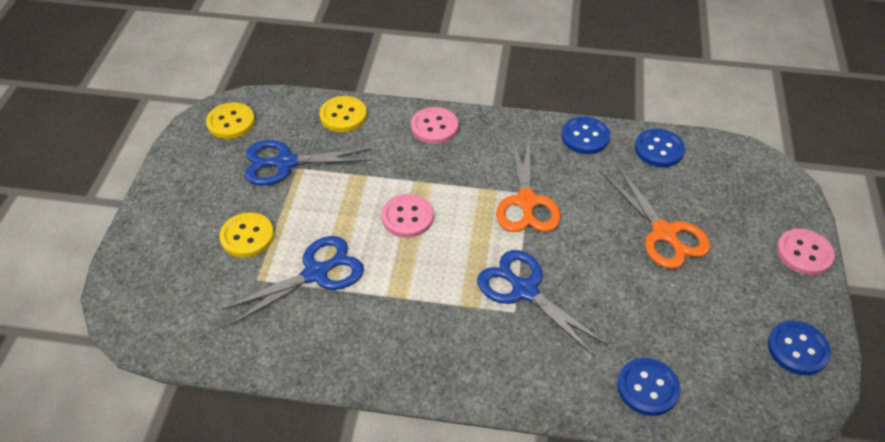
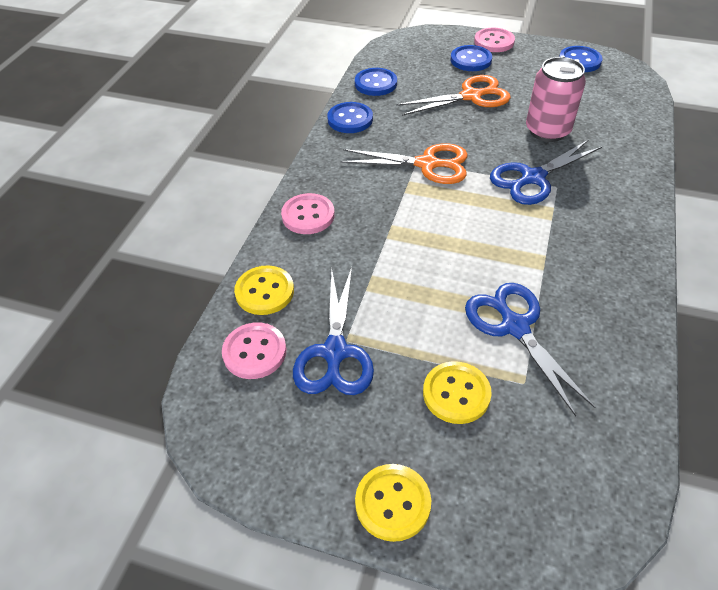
camera: 80 degrees left, 0 degrees up
(231, 122) = (239, 416): yellow button -> yellow button (393, 503)
(407, 217) = (438, 247): pink button -> pink button (254, 352)
(617, 306) = (547, 131): none -> pink can
(647, 388) = (624, 128): blue button -> blue button (471, 60)

